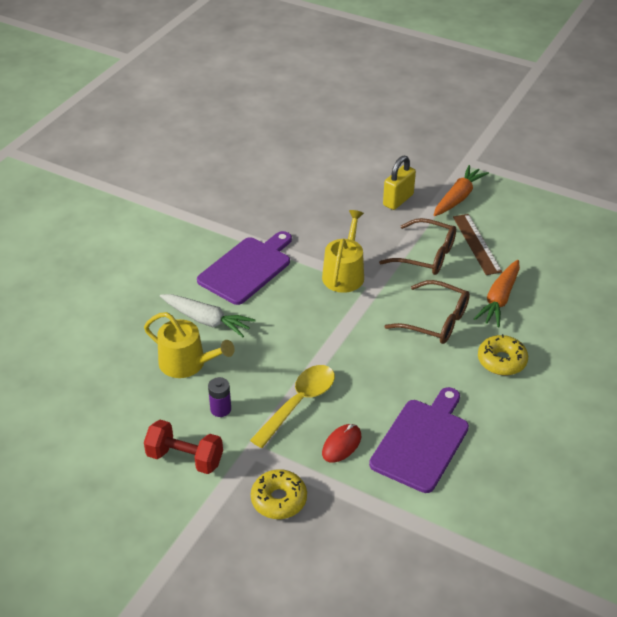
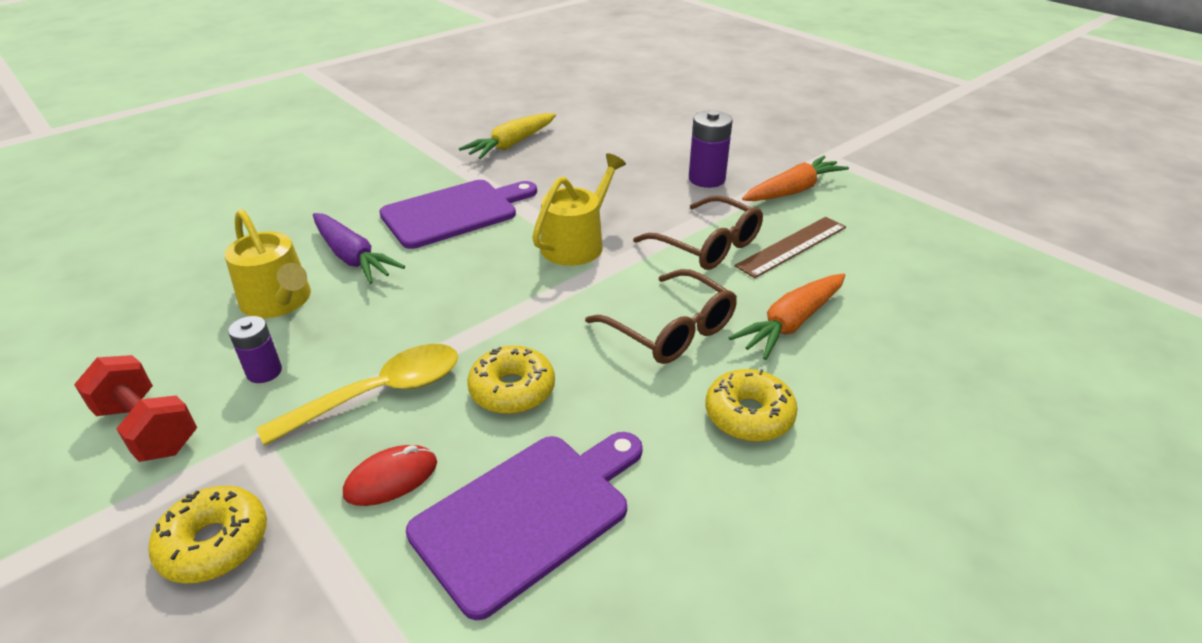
camera: 20 degrees right, 5 degrees down
(207, 320) = (352, 257): white carrot -> purple carrot
(243, 198) = (511, 145): none -> yellow carrot
(370, 381) = (512, 390): none -> yellow donut
(398, 200) = (706, 179): yellow padlock -> purple battery
(477, 244) = (792, 246): brown ruler -> brown ruler turned 45 degrees clockwise

